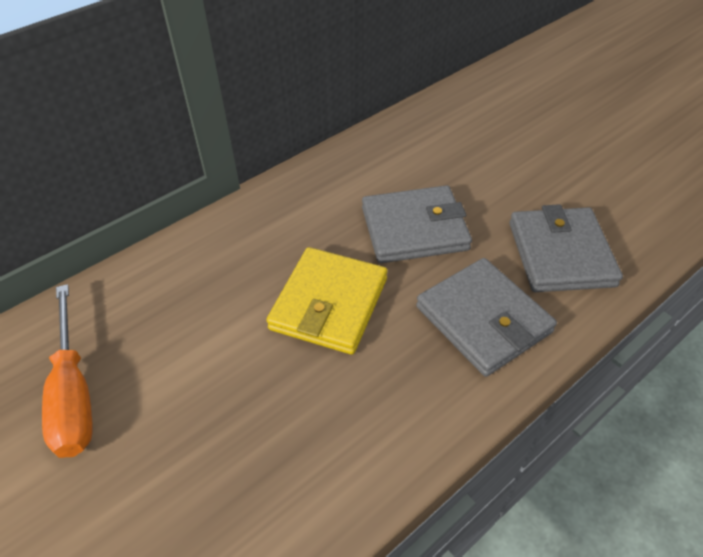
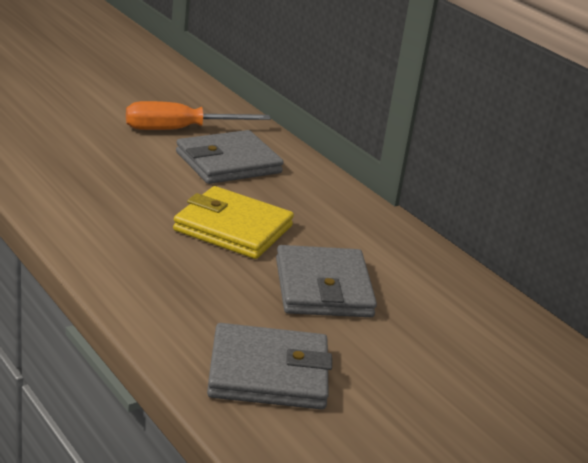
camera: 90 degrees right, 20 degrees down
(483, 319) = (190, 301): grey wallet -> grey wallet (228, 163)

